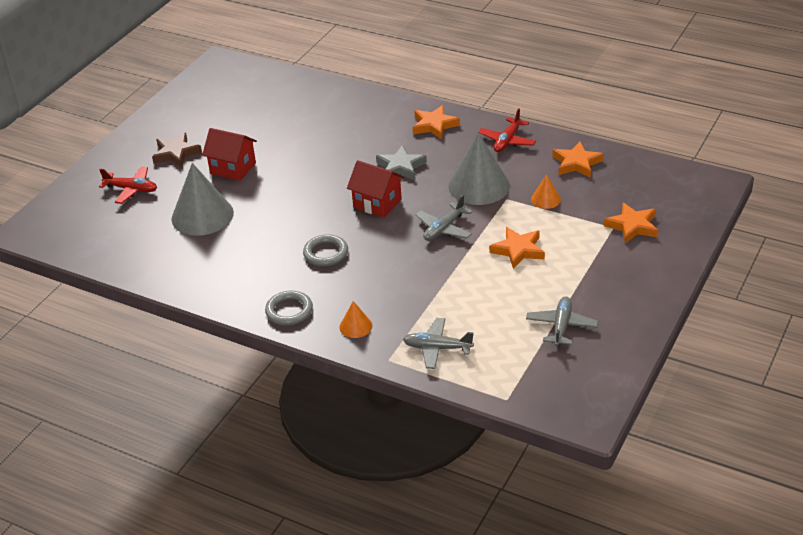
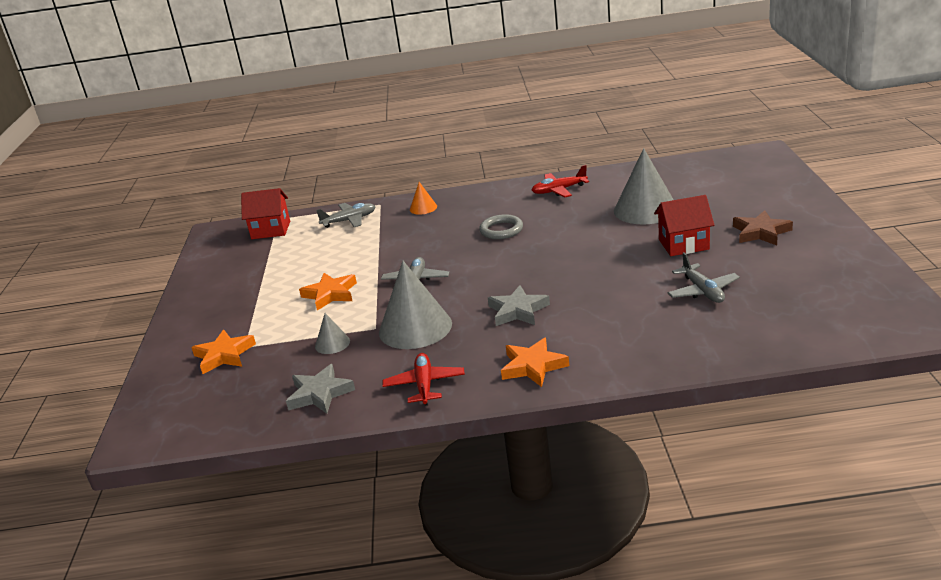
camera: 150 degrees right, 10 degrees down
(131, 189) = (741, 199): red plane -> red plane (559, 190)
(289, 311) = (483, 196): grey ring -> none
(377, 203) = (502, 275): red house -> red house (271, 230)
(545, 199) = (332, 343): orange cone -> grey cone
(561, 326) = (259, 264): grey plane -> grey plane (702, 291)
(576, 163) = (320, 394): orange star -> grey star

